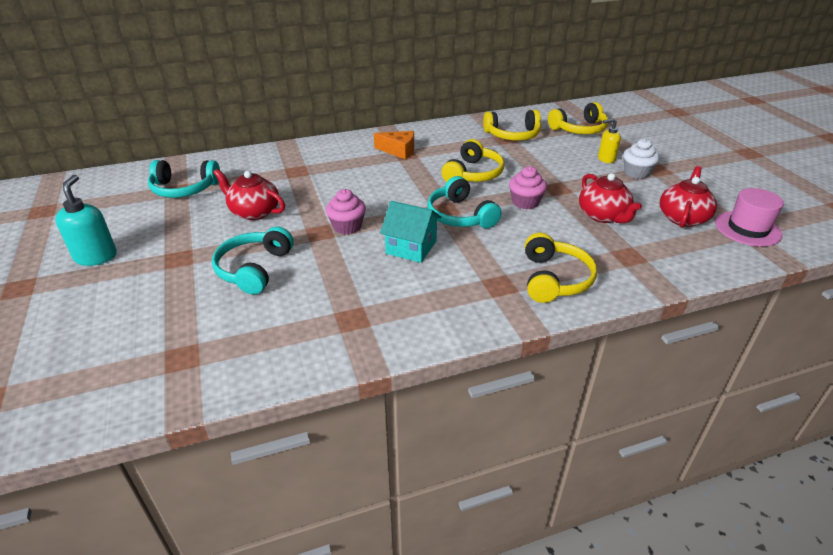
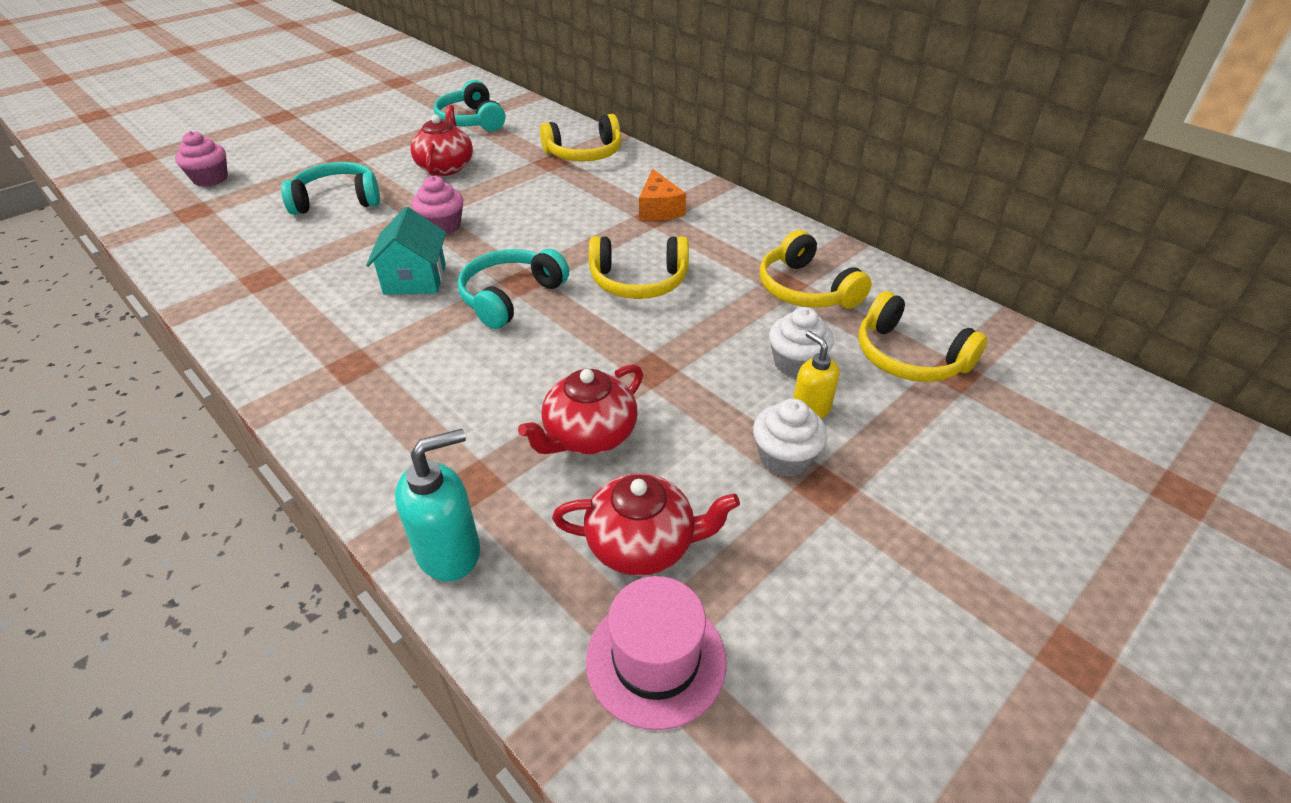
camera: 65 degrees right, 5 degrees up
(96, 256) = (334, 126): turquoise soap dispenser -> turquoise soap dispenser (449, 551)
(525, 202) = (583, 345): pink cupcake -> pink cupcake (210, 179)
(554, 279) = (380, 411): yellow headphones -> yellow headphones (584, 153)
(571, 153) = (796, 363): none -> white cupcake

